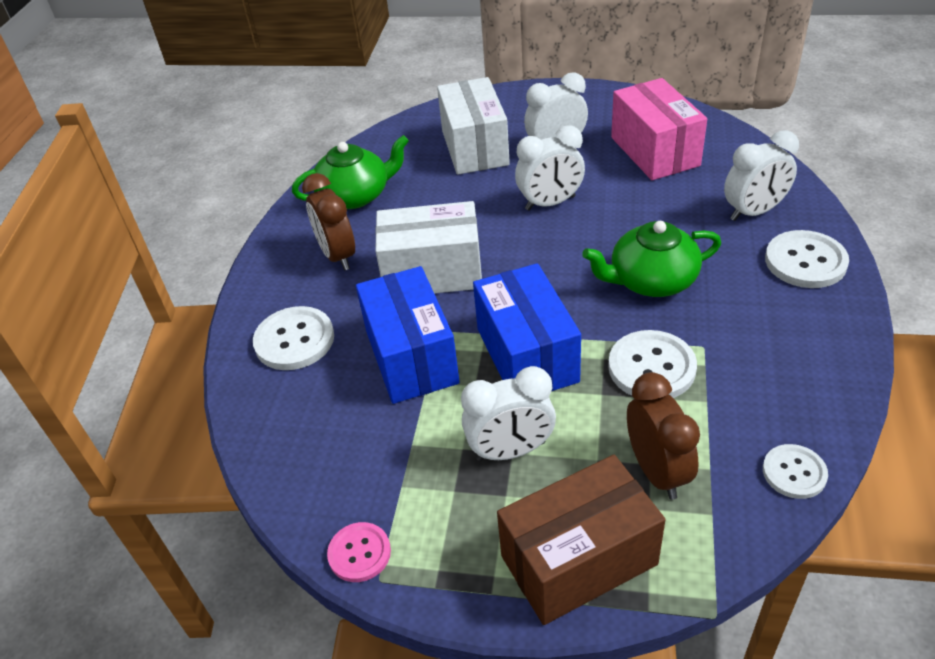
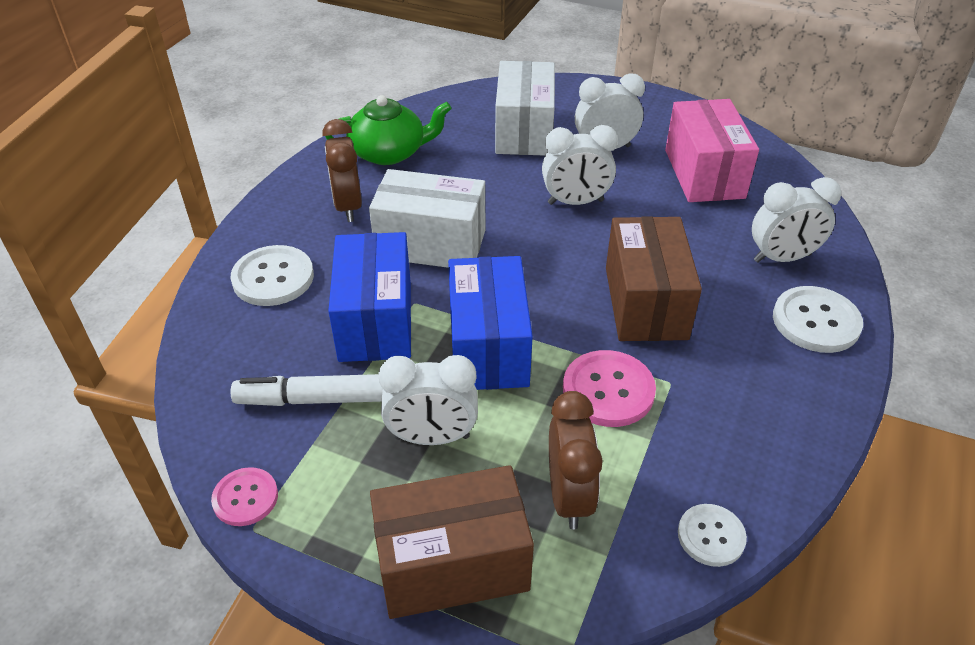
camera: 10 degrees right, 0 degrees up
(387, 444) = (316, 399): none -> white marker
(651, 280) = (645, 303): green teapot -> brown box
(651, 367) = (608, 390): white button -> pink button

